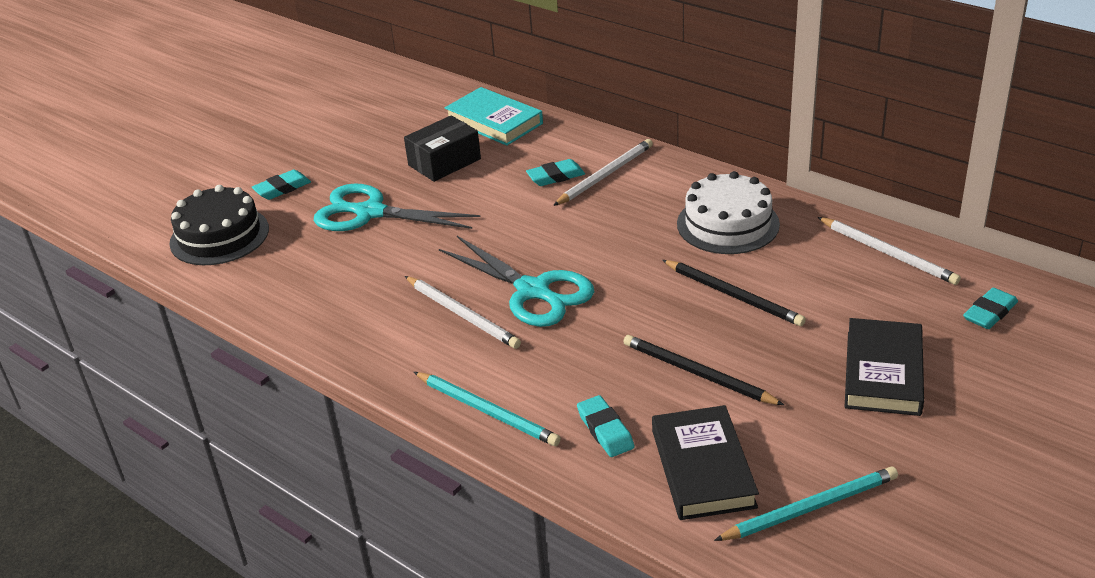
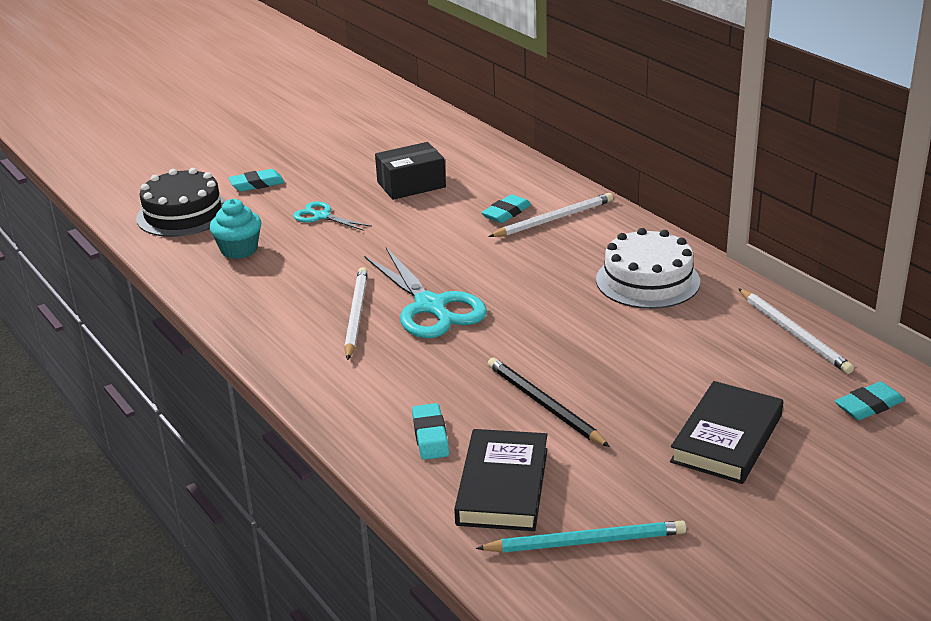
camera: 15 degrees right, 5 degrees down
(302, 265) = (239, 250): none -> turquoise cupcake
(369, 213) = (321, 216): turquoise scissors -> turquoise scissors, size x0.53
(462, 315) = (356, 315): white pencil -> white pencil turned 150 degrees counterclockwise
(487, 411) = (333, 399): turquoise pencil -> none
(494, 121) = (476, 157): turquoise book -> none
(555, 176) = (506, 213): turquoise eraser -> turquoise eraser turned 45 degrees counterclockwise
(733, 295) = (617, 344): black pencil -> none

